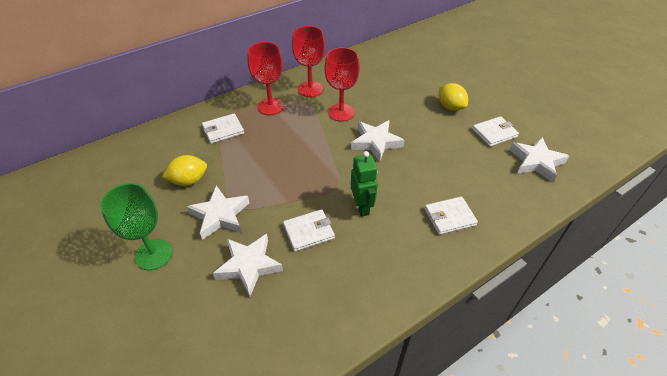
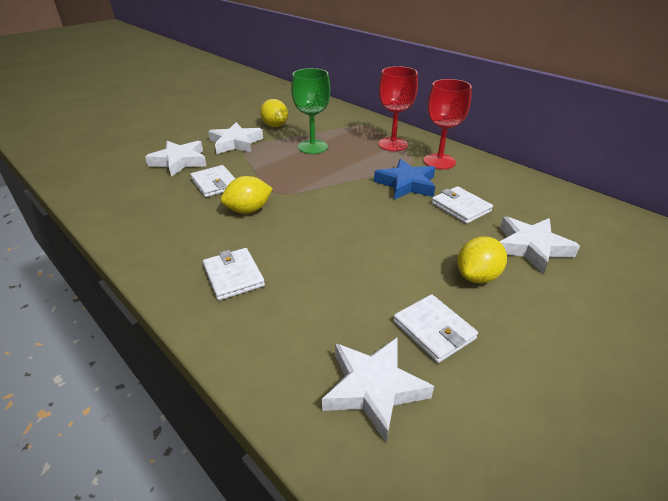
camera: 80 degrees right, 10 degrees down
(154, 254) = (197, 127): green goblet -> green goblet (312, 147)
(223, 130) = (344, 128): white wallet -> white wallet (460, 207)
(341, 112) = (406, 184): red goblet -> blue star
(362, 207) = (248, 210): green robot -> yellow lemon
(376, 142) = (360, 212): white star -> white star (531, 247)

